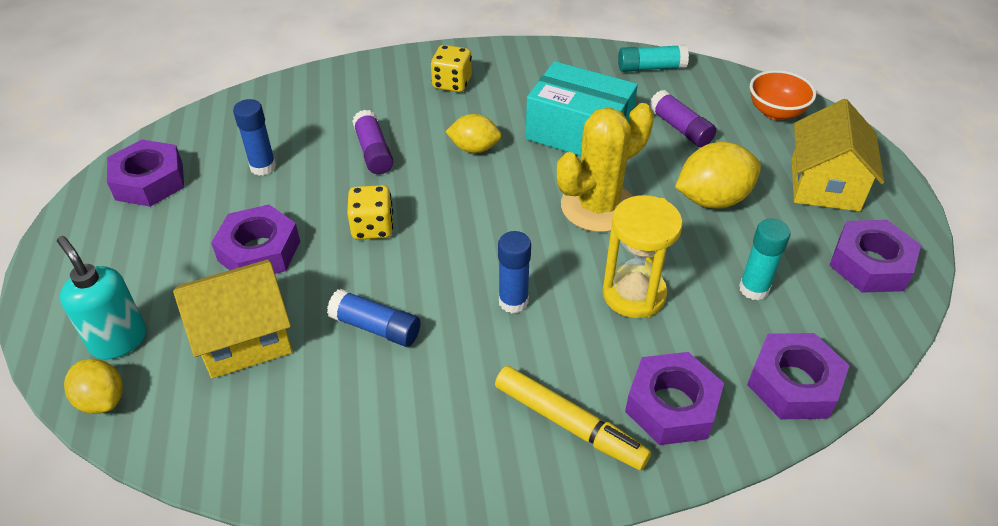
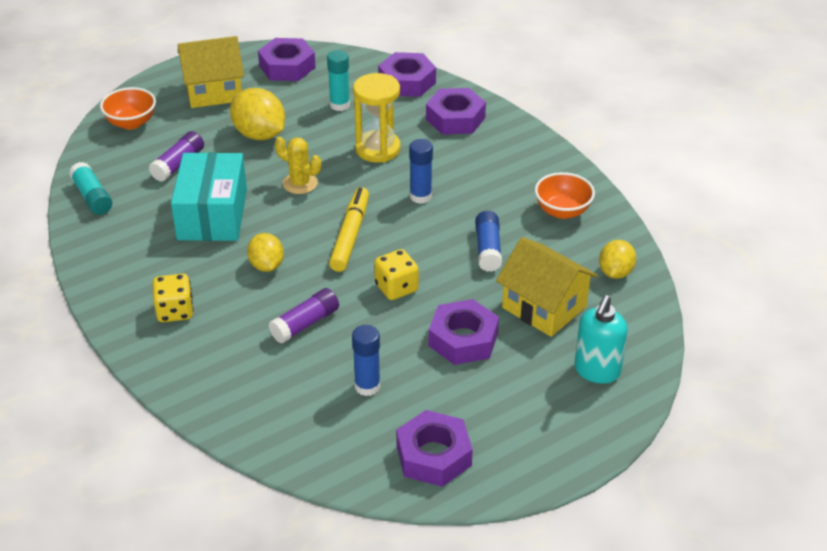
camera: 115 degrees left, 5 degrees down
(102, 400) = (644, 350): yellow lemon -> yellow lemon (615, 272)
(392, 440) = (562, 211): none -> orange bowl
(568, 423) = (497, 150): yellow marker -> yellow marker (350, 236)
(598, 206) = (300, 183): yellow cactus -> yellow cactus, size x0.58

